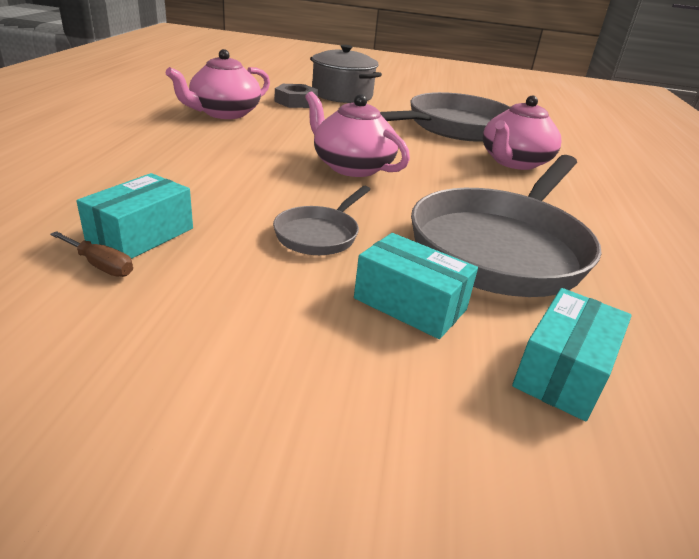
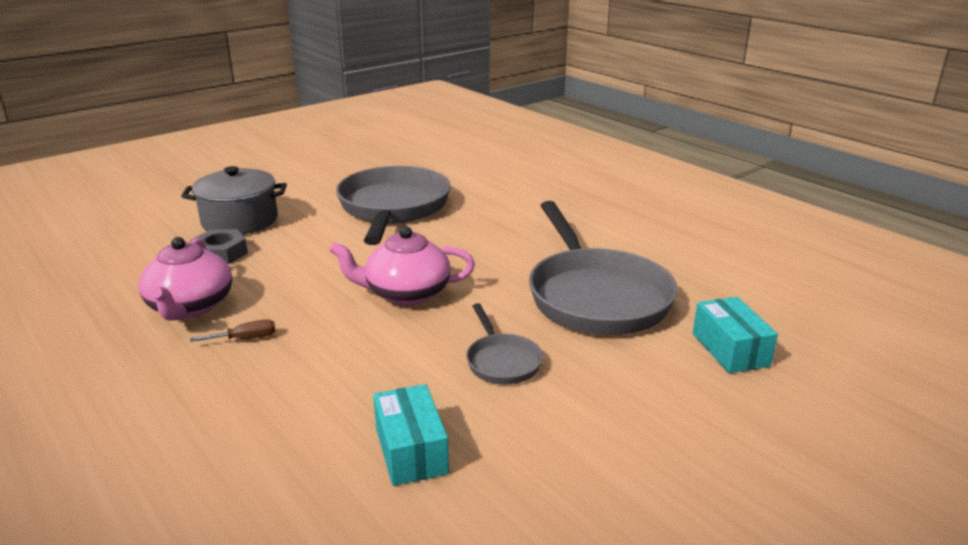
camera: 45 degrees left, 5 degrees down
(101, 265) = (441, 488): brown screwdriver -> brown screwdriver (245, 339)
(410, 304) = (625, 367): turquoise box -> none
(513, 162) = (485, 220): pink teapot -> none

